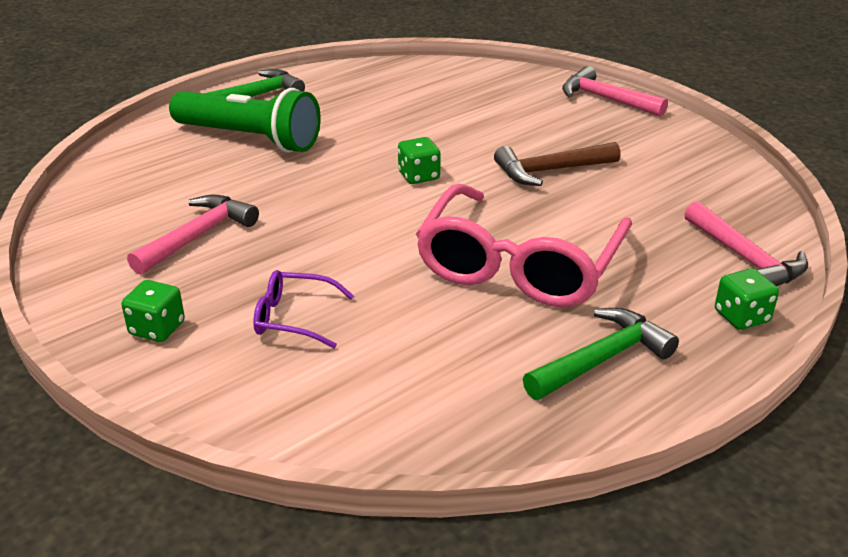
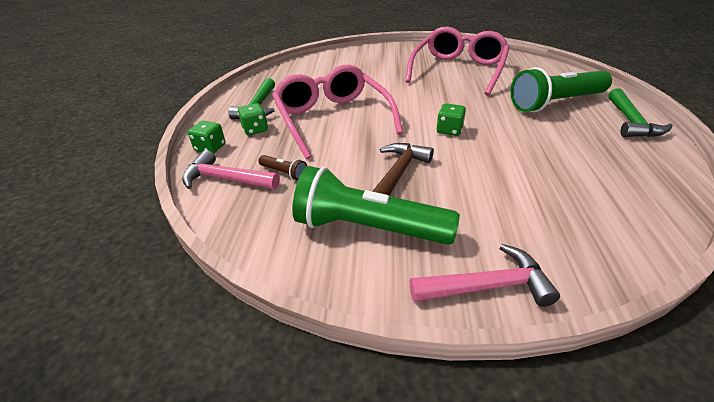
camera: 135 degrees right, 5 degrees up
(157, 328) = (404, 53): green dice -> green dice (255, 129)
(198, 236) = (458, 70): pink hammer -> pink glasses
(294, 318) = (375, 71): purple glasses -> none
(641, 153) = (368, 228): none -> green flashlight
(668, 230) = (284, 173): none -> brown flashlight

